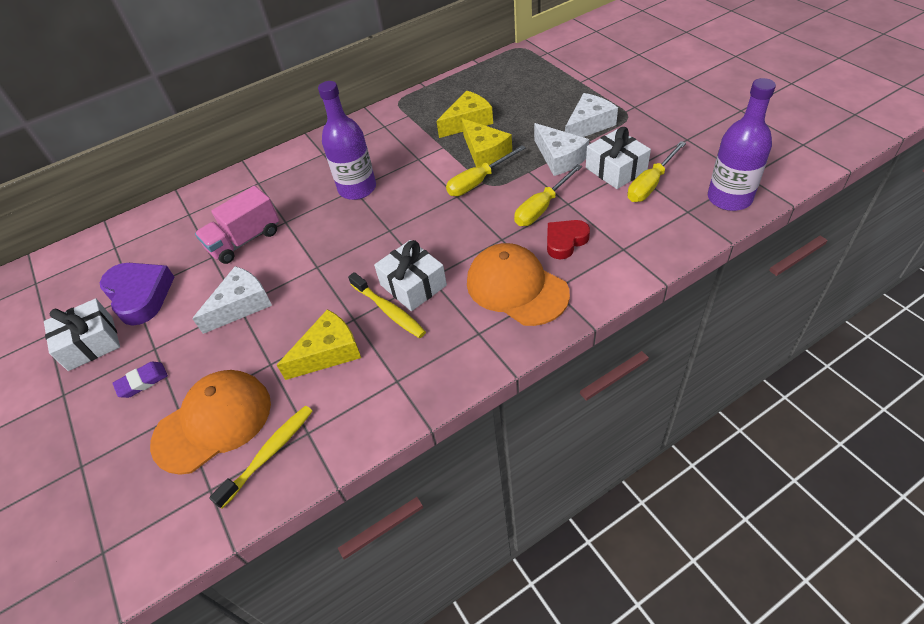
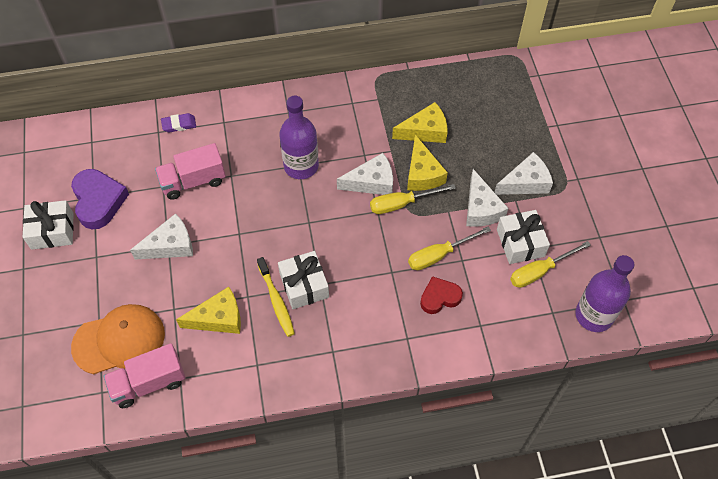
camera: 15 degrees right, 10 degrees up
(142, 382) = (80, 283): purple eraser -> purple eraser (179, 124)
(269, 454) = (149, 383): yellow toothbrush -> pink truck
(438, 176) = (372, 182): none -> white cheese
(516, 287) = (380, 324): orange cap -> none

